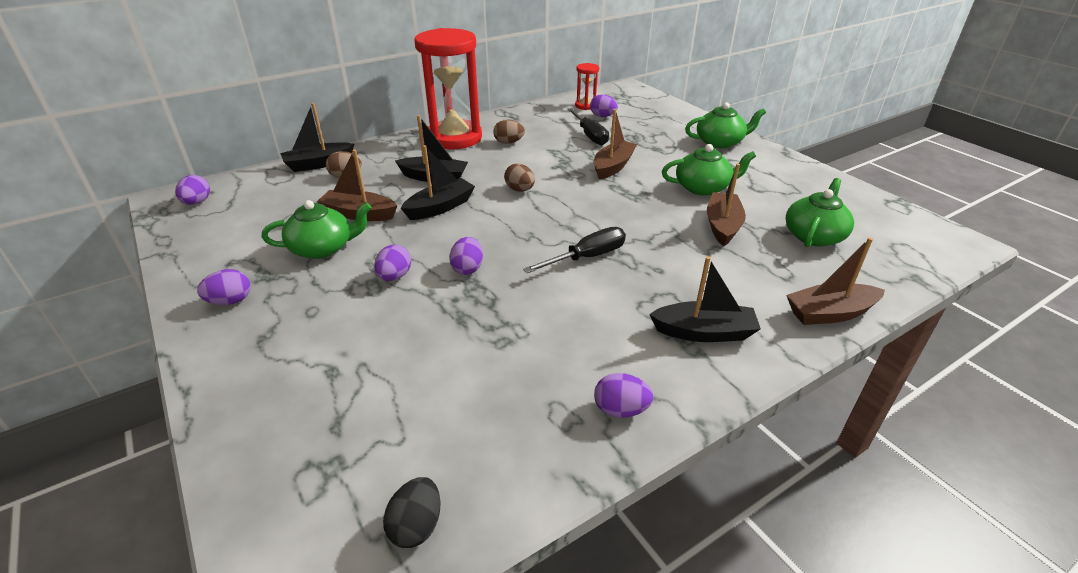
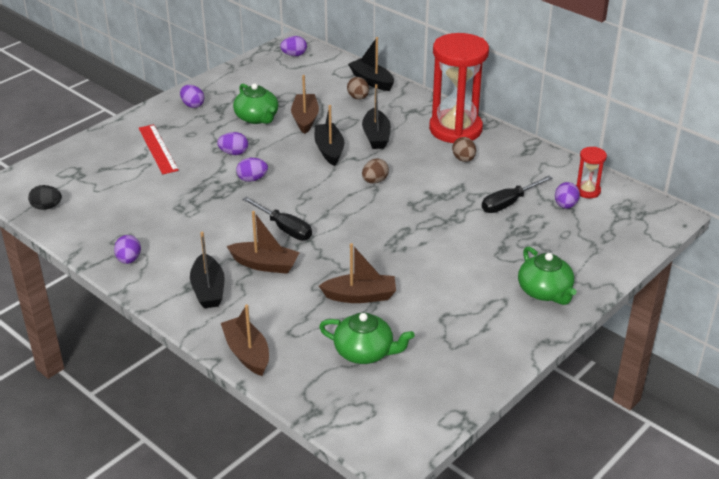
camera: 75 degrees right, 0 degrees up
(325, 350) = (158, 149): none -> red ruler
(440, 207) = (329, 150): black boat -> black boat turned 135 degrees counterclockwise
(613, 166) = (445, 225): brown boat -> brown boat (265, 264)
(703, 188) = (428, 282): green teapot -> none

